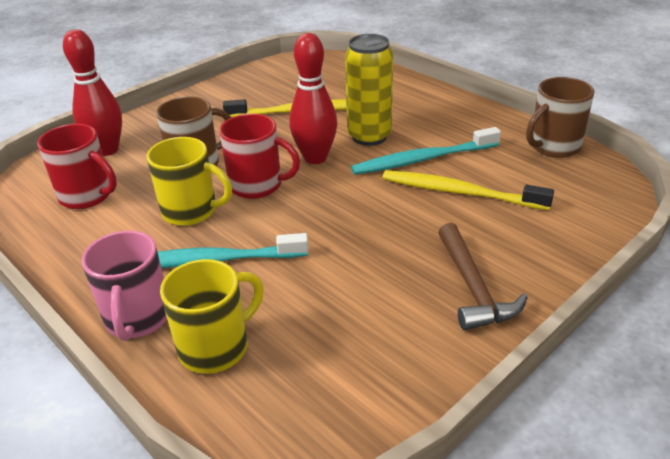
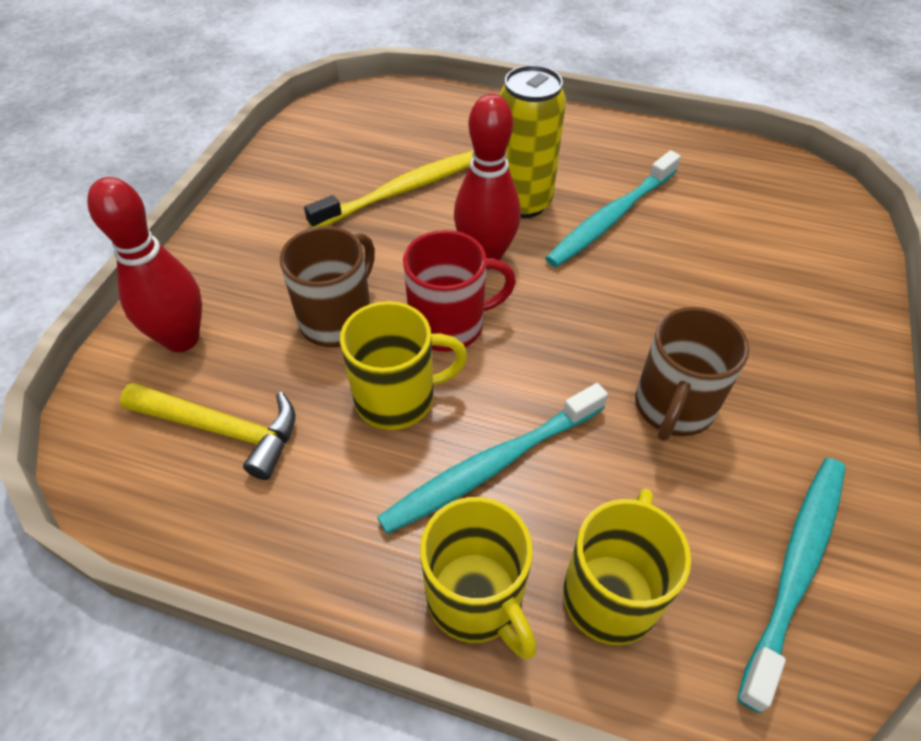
camera: 30 degrees left, 15 degrees up
(87, 196) = (223, 429): red mug -> yellow hammer
(137, 318) = (476, 599): pink mug -> yellow mug
(349, 384) = (796, 568): none -> turquoise toothbrush
(459, 192) = (687, 252): yellow toothbrush -> none
(473, 288) = (806, 378): brown hammer -> none
(553, 146) = (729, 156): brown mug -> brown mug (673, 407)

